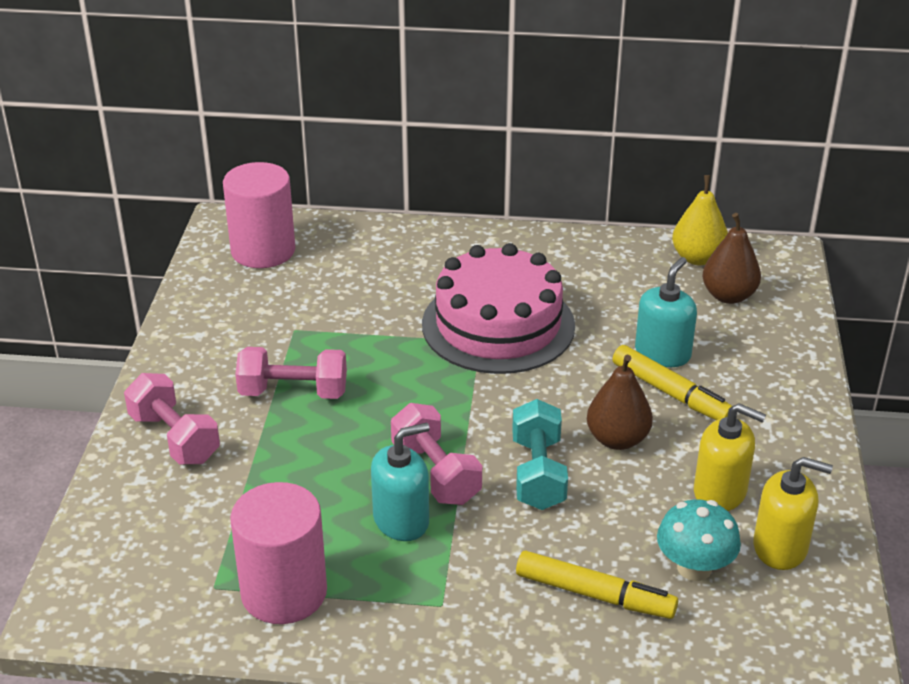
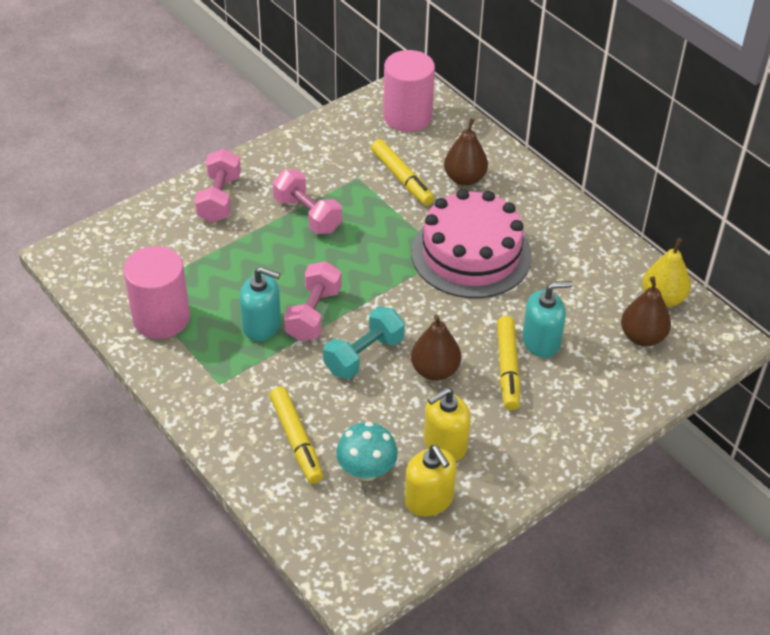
camera: 45 degrees right, 10 degrees up
(338, 304) = (402, 178): none -> yellow marker
(397, 269) = (464, 178): none -> brown pear
(720, 492) = (445, 444): yellow soap dispenser -> yellow soap dispenser turned 75 degrees clockwise

